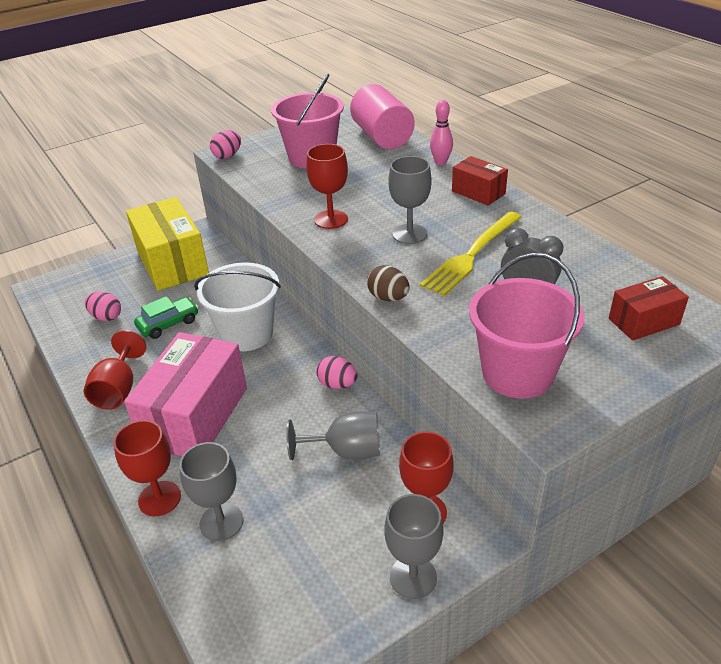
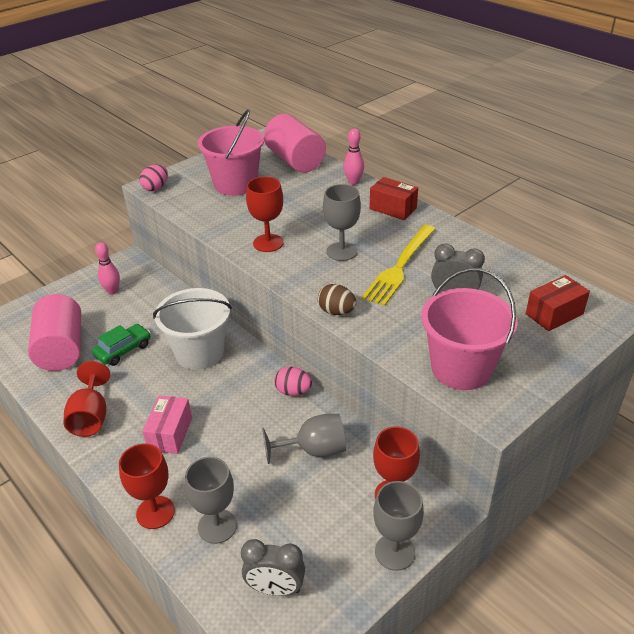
camera: 10 degrees left, 0 degrees up
(106, 317) = (61, 349): pink egg -> pink cylinder
(172, 262) = (112, 291): yellow box -> pink bowling pin
(195, 416) = (170, 434): pink box -> pink box, size x0.51
(268, 600) = (275, 588): none -> grey clock

